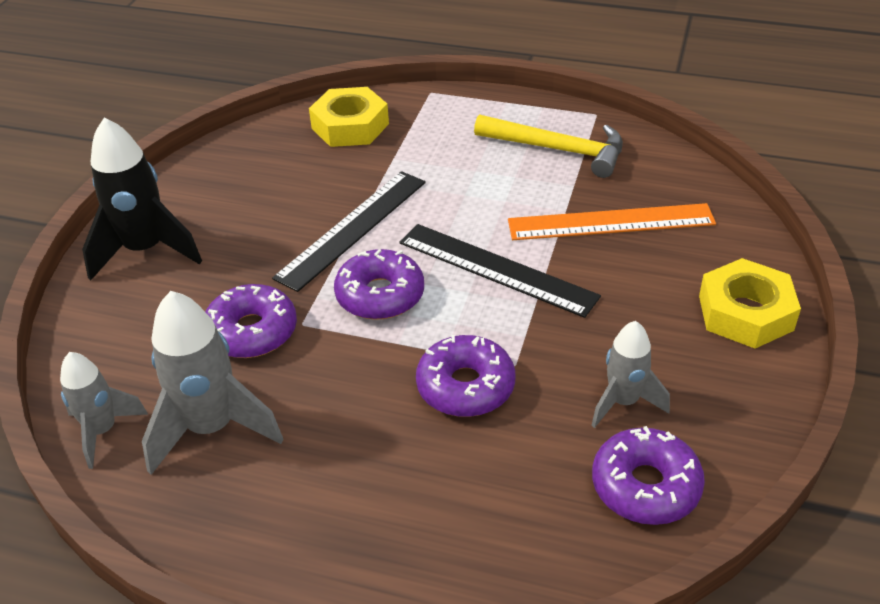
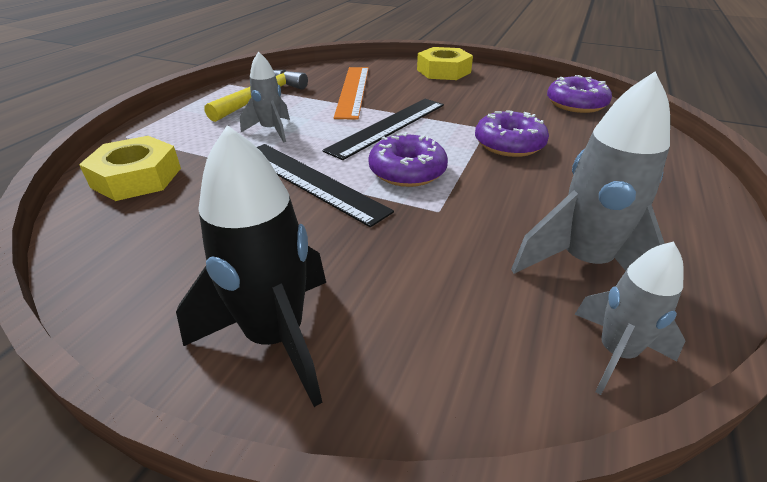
camera: 85 degrees left, 5 degrees down
(252, 331) = (448, 240): purple donut -> none
(623, 402) = (515, 103): grey rocket -> grey rocket (271, 130)

